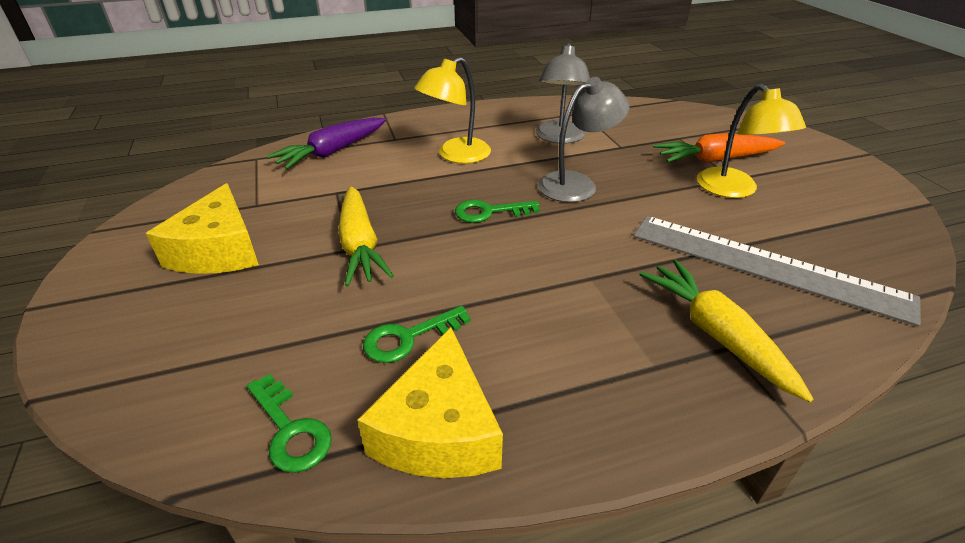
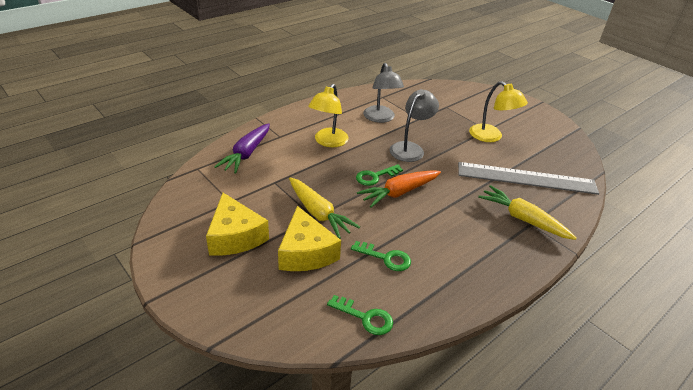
camera: 25 degrees left, 0 degrees up
(408, 338) = (386, 258): green key -> green key turned 105 degrees counterclockwise
(439, 430) = (433, 296): yellow cheese -> yellow cheese (306, 252)
(715, 159) = (472, 118): orange carrot -> orange carrot (399, 192)

